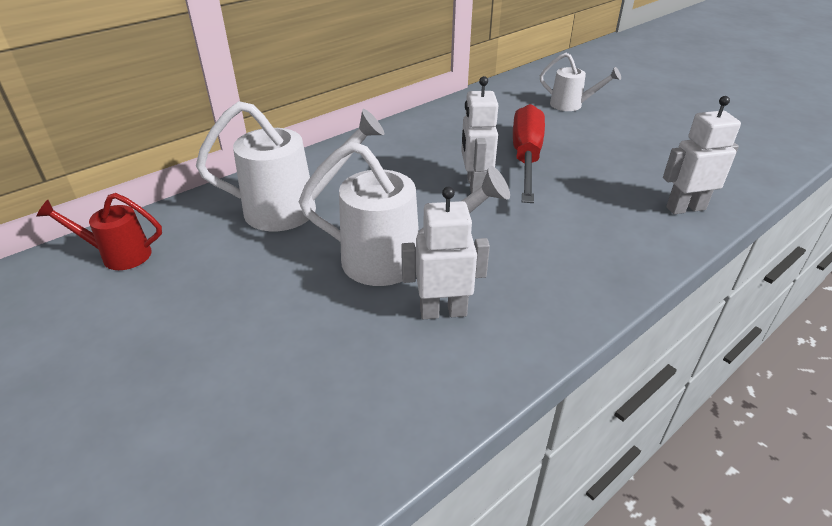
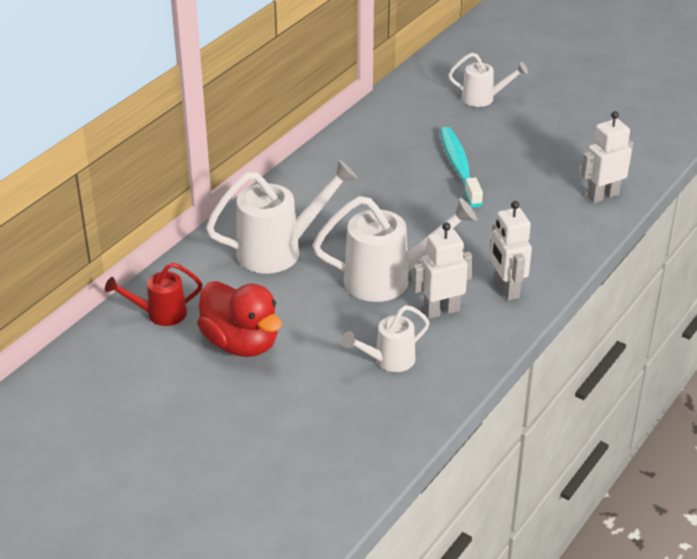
camera: 15 degrees left, 0 degrees up
(177, 307) = (241, 343): none -> red duck
(341, 370) = (388, 361): none -> white watering can
(475, 185) = (424, 202): white robot -> white robot (506, 289)
(526, 158) = (459, 167): red screwdriver -> turquoise toothbrush

